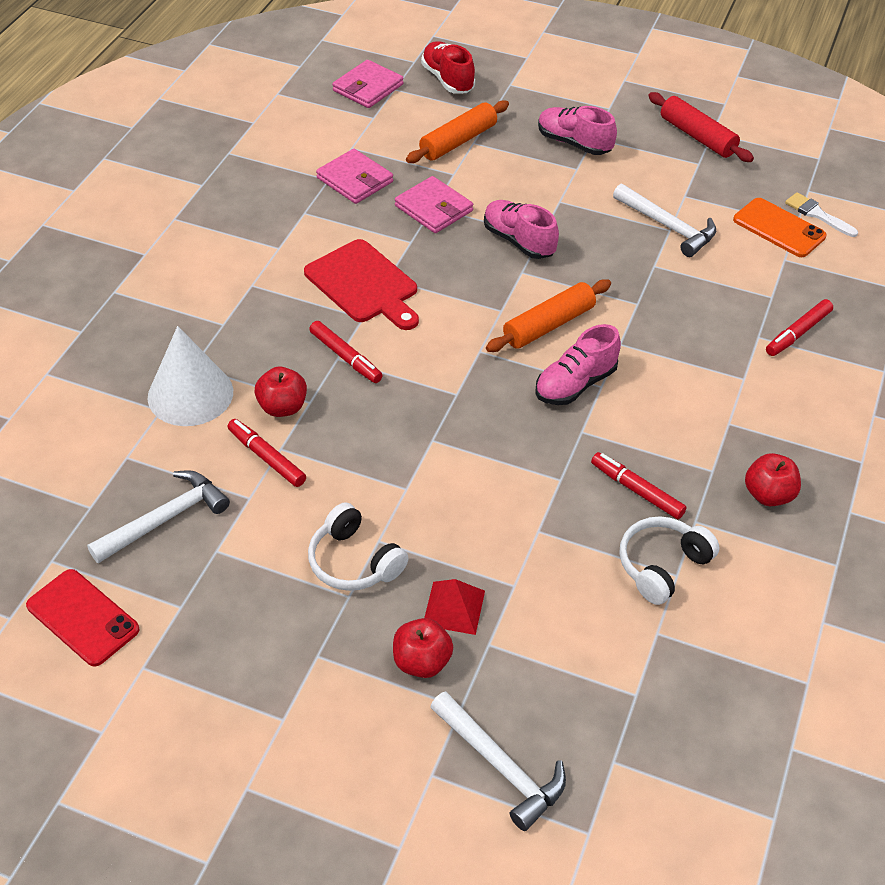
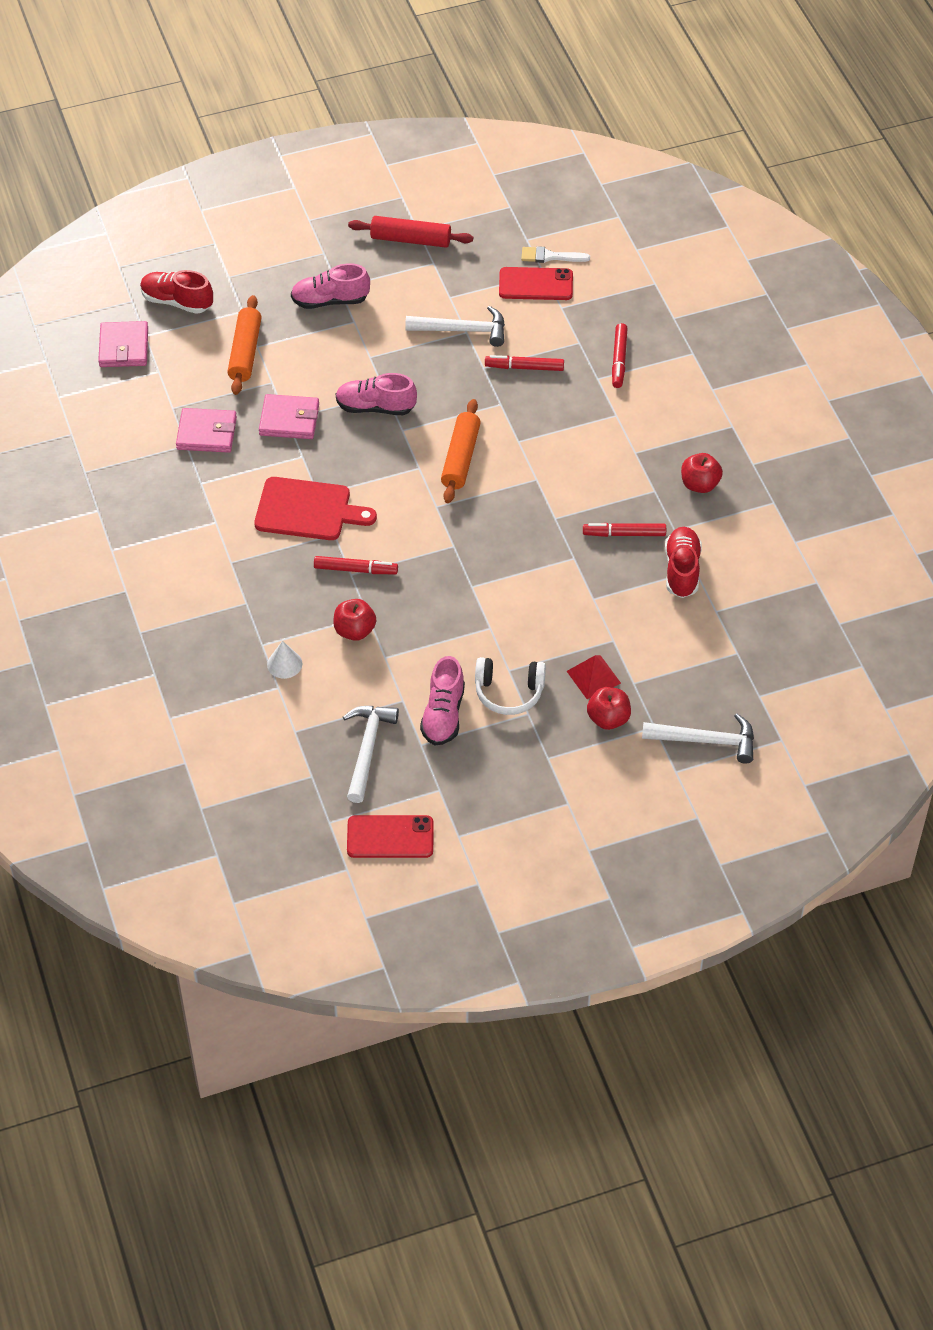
camera: 40 degrees left, 5 degrees up
(190, 394) = (284, 664): white cone -> white cone, size x0.49
(266, 457) = (383, 669): red marker -> red marker (524, 367)
(575, 384) = (519, 489): pink shoe -> pink shoe (443, 715)
(662, 566) = (682, 570): white headphones -> red shoe
(779, 228) = (535, 284): orange phone -> red phone

